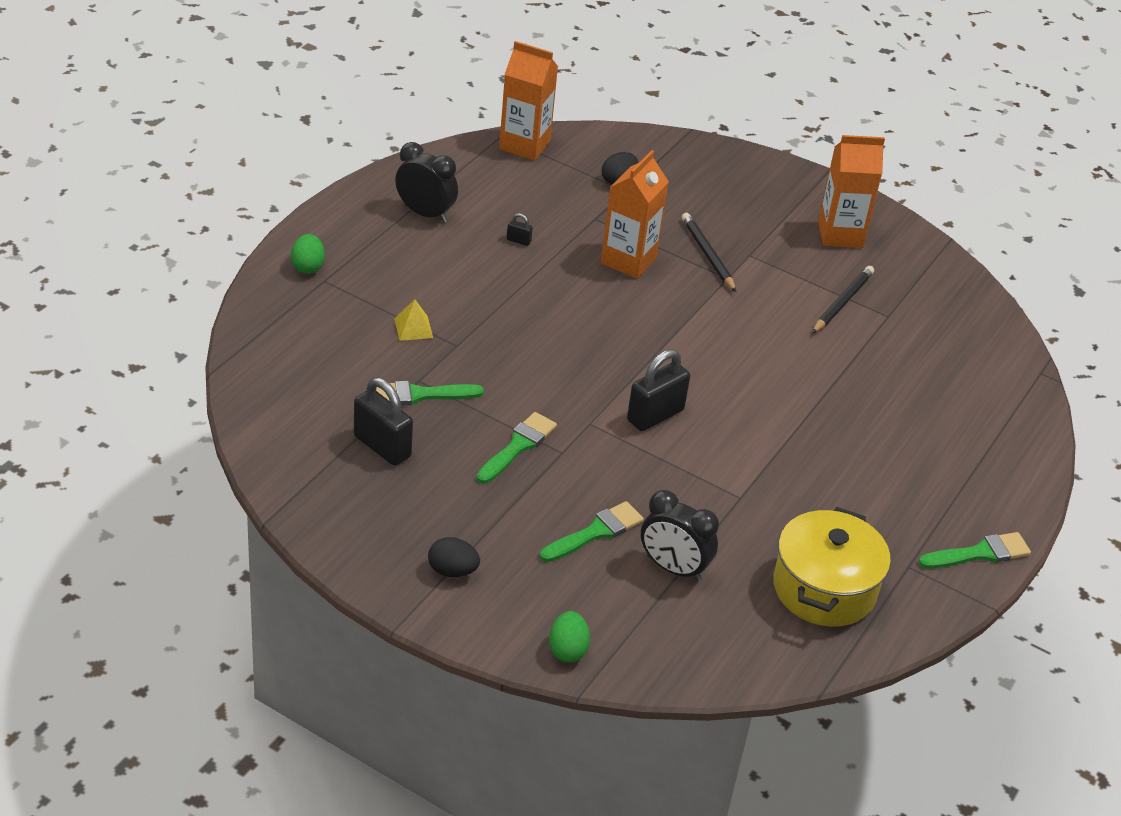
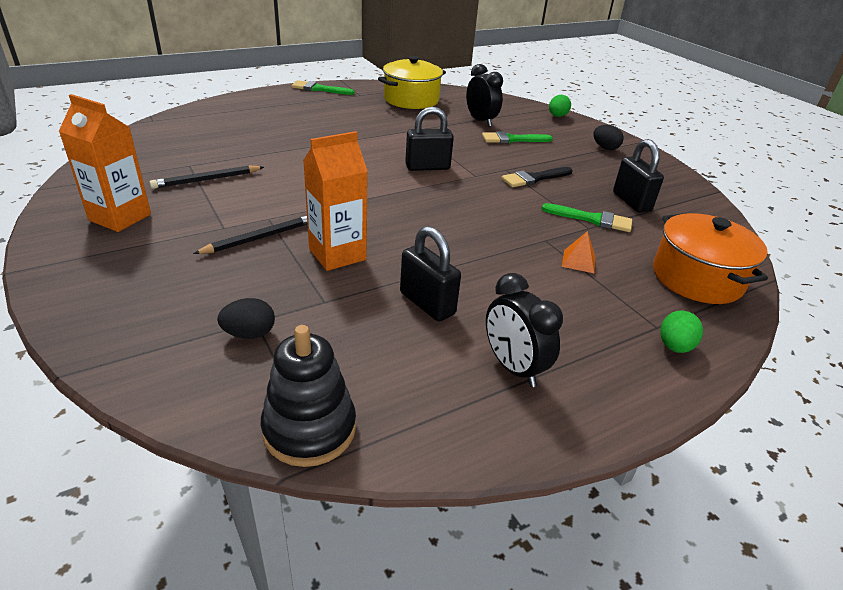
camera: 150 degrees left, 5 degrees down
(292, 347) = (697, 278): none -> orange pot
(413, 328) = (579, 261): yellow pyramid -> orange pyramid
(518, 241) = (427, 303): black padlock -> black padlock, size x2.29
(518, 446) = (534, 178): green brush -> black brush
(524, 145) = (309, 429): orange carton -> black stacking toy
(707, 254) = (260, 238): black pencil -> black pencil turned 135 degrees counterclockwise

